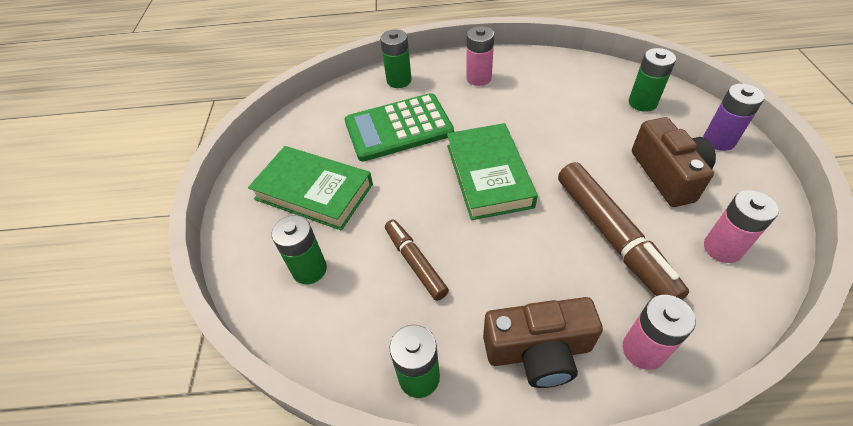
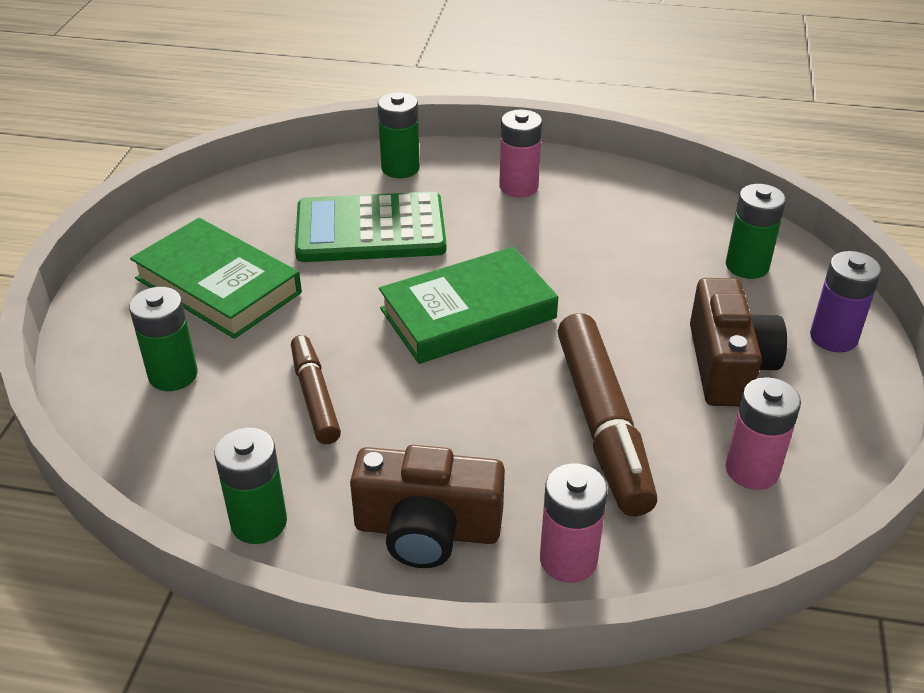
camera: 10 degrees right, 10 degrees down
(488, 175) = (468, 314): green book -> green book turned 60 degrees clockwise

